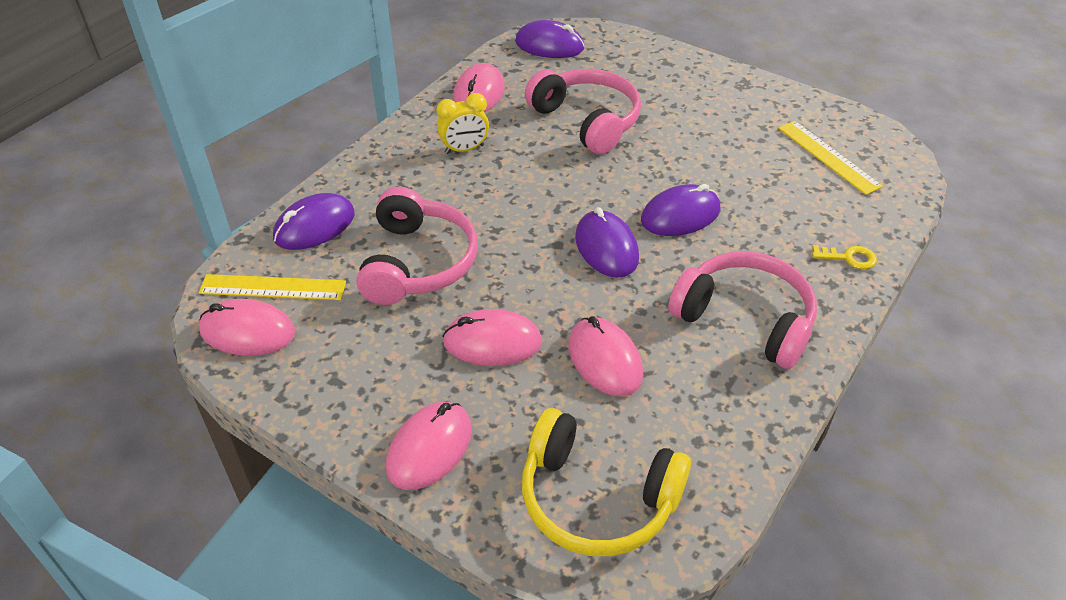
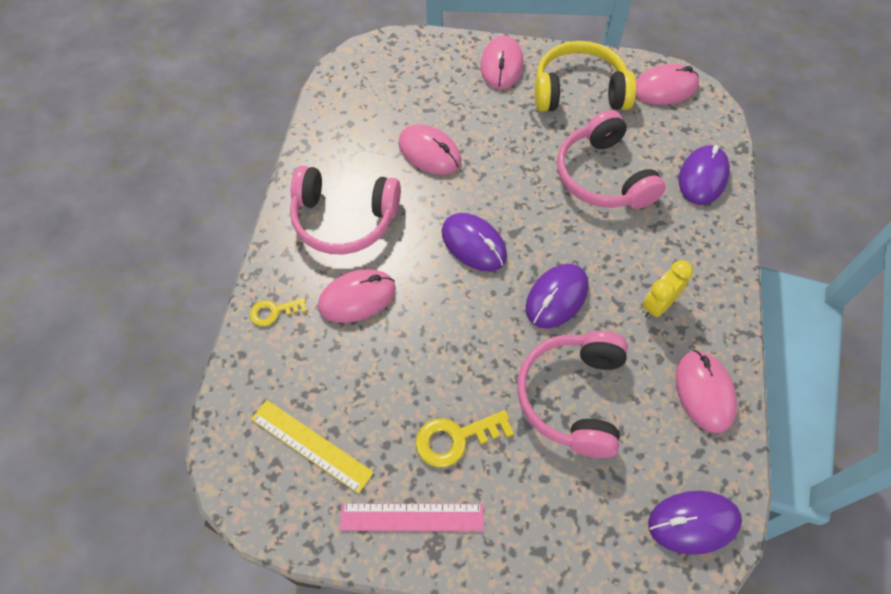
camera: 155 degrees right, 15 degrees up
(273, 287) = (681, 121): yellow ruler -> none
(492, 342) = (509, 137): pink mouse -> pink mouse (357, 298)
(587, 120) = (572, 397): pink headphones -> pink headphones turned 75 degrees clockwise
(596, 499) = (395, 73): yellow headphones -> yellow headphones (579, 91)
(680, 215) = (429, 303): purple mouse -> purple mouse (556, 297)
(700, 126) = (455, 438): none -> yellow key
(755, 100) = (412, 517): none -> pink ruler

